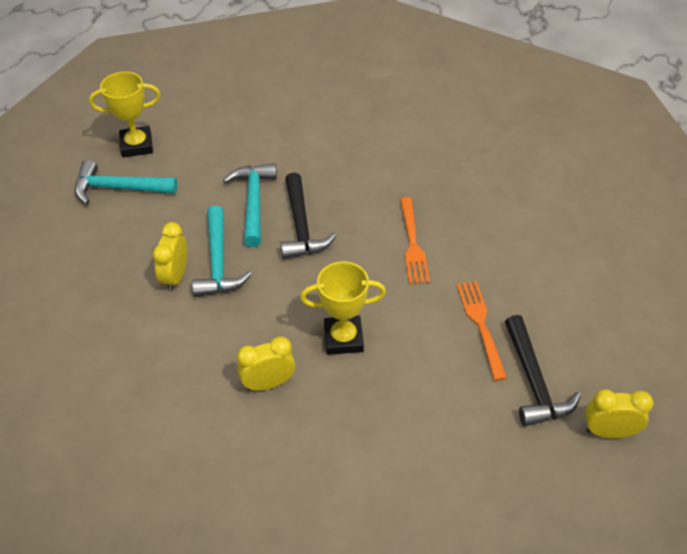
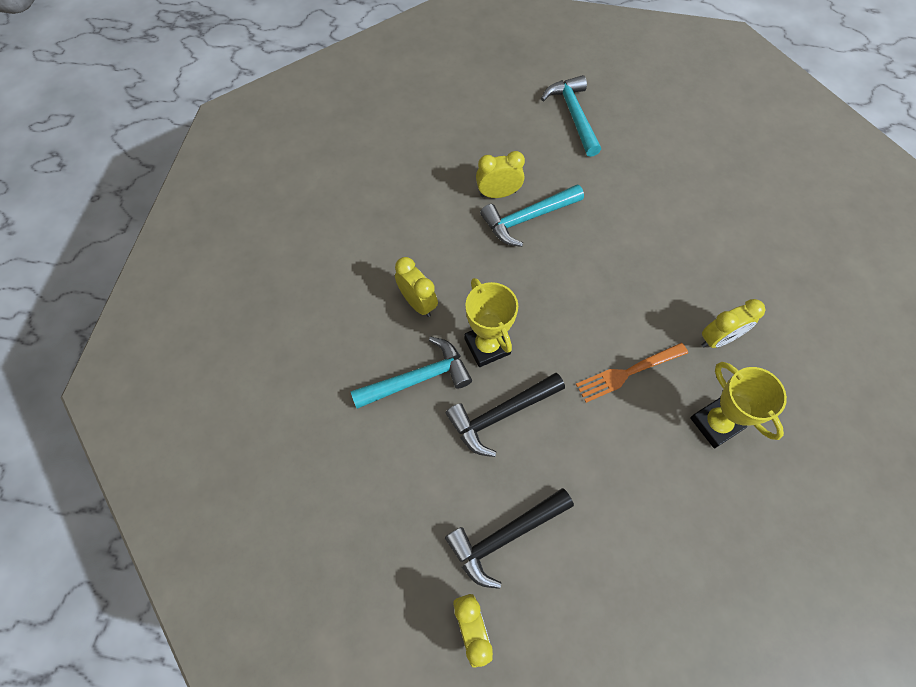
camera: 70 degrees right, 15 degrees up
(137, 145) = (629, 106): yellow trophy -> yellow trophy (715, 424)
(253, 202) = (610, 219): turquoise hammer -> turquoise hammer (417, 379)
(301, 226) = (601, 267): black hammer -> black hammer (501, 415)
(406, 176) = (718, 339): none -> yellow clock
(481, 325) = (553, 466): orange fork -> none

